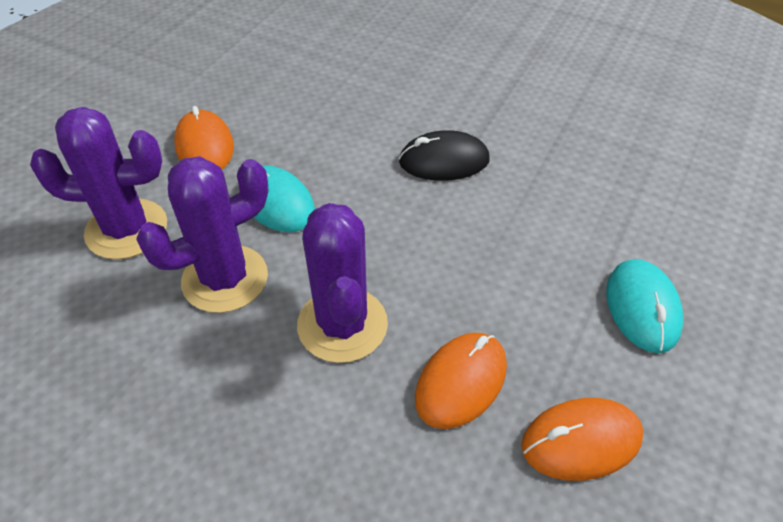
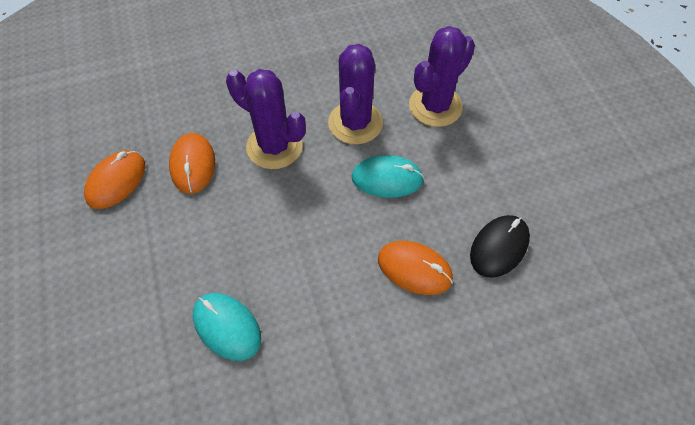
camera: 135 degrees right, 10 degrees up
(205, 146) = (477, 178): orange mouse -> orange mouse (414, 269)
(444, 161) = (328, 293): black mouse -> black mouse (499, 247)
(642, 308) = (120, 279): turquoise mouse -> turquoise mouse (227, 327)

